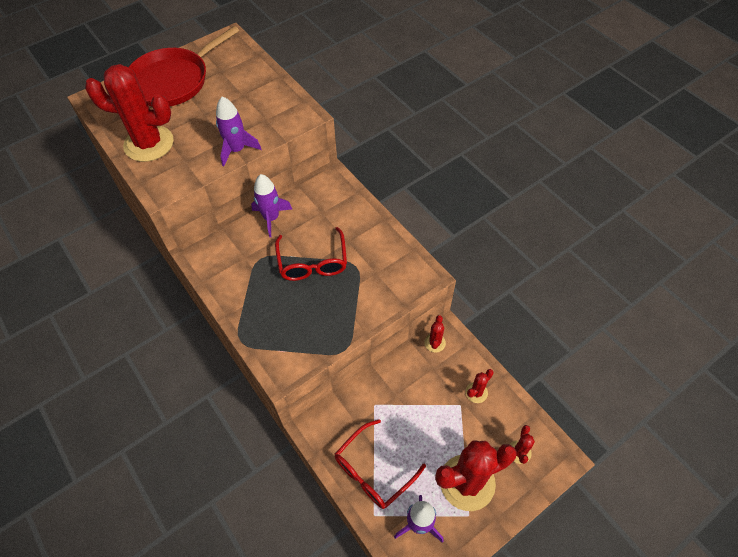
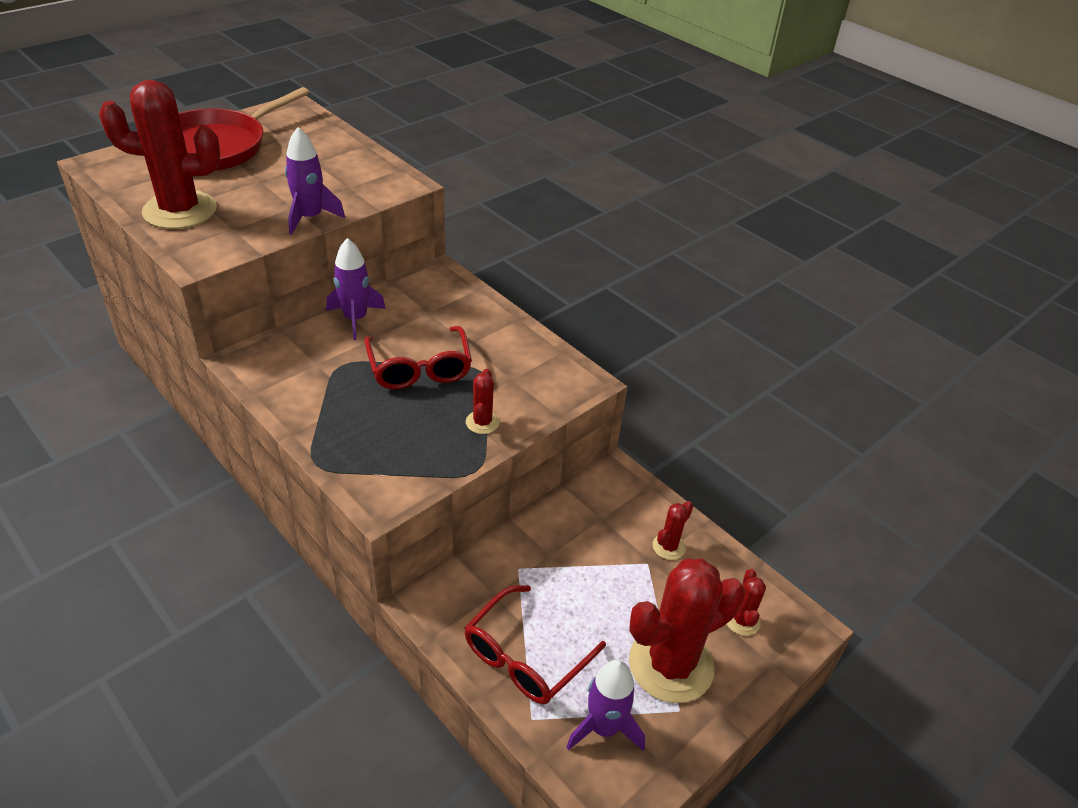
camera: 10 degrees left, 15 degrees down
(435, 343) = (600, 487): red cactus -> red cactus (482, 422)

